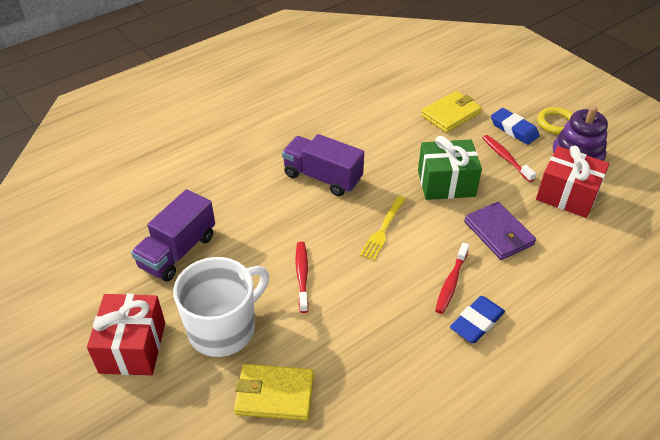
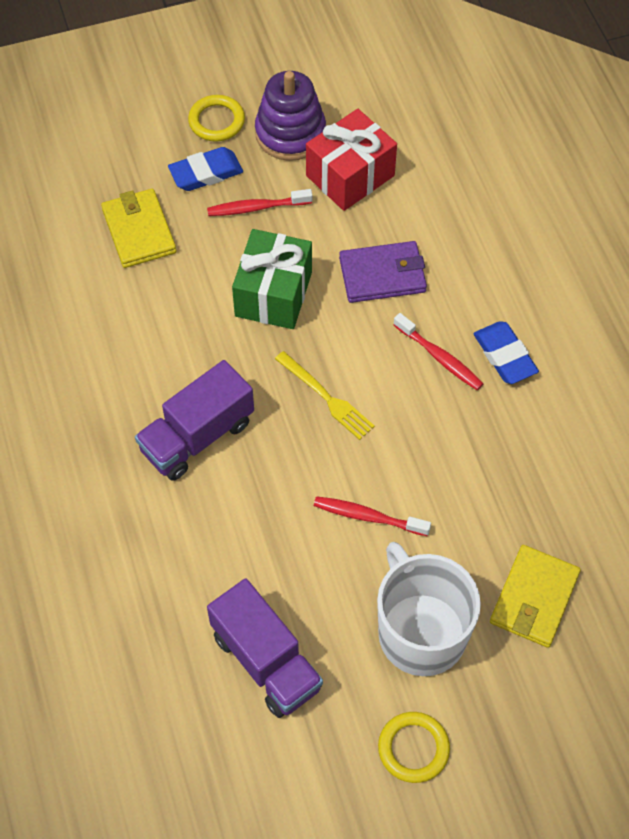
camera: 70 degrees left, 15 degrees up
(132, 347) = (413, 748): red gift -> yellow ring

